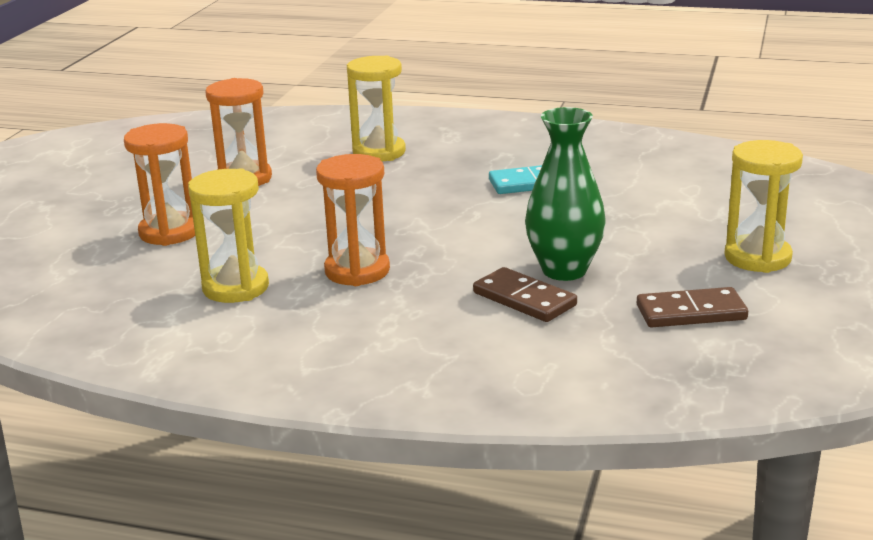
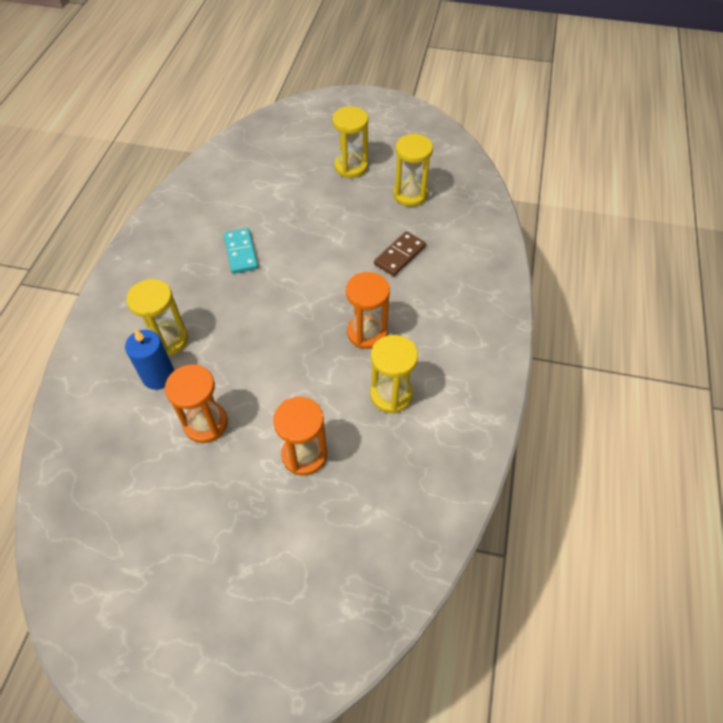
camera: 95 degrees left, 30 degrees up
(324, 152) = (158, 376): none -> blue candle
(564, 270) = (365, 239): green vase -> none
(691, 312) = (410, 195): brown domino -> yellow hourglass

